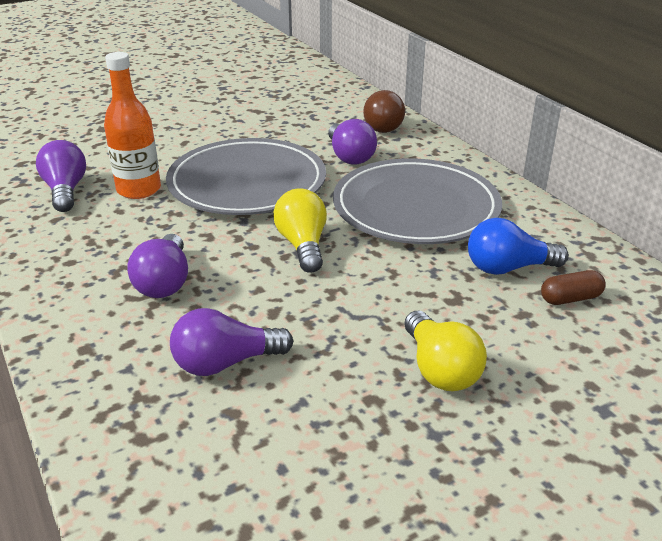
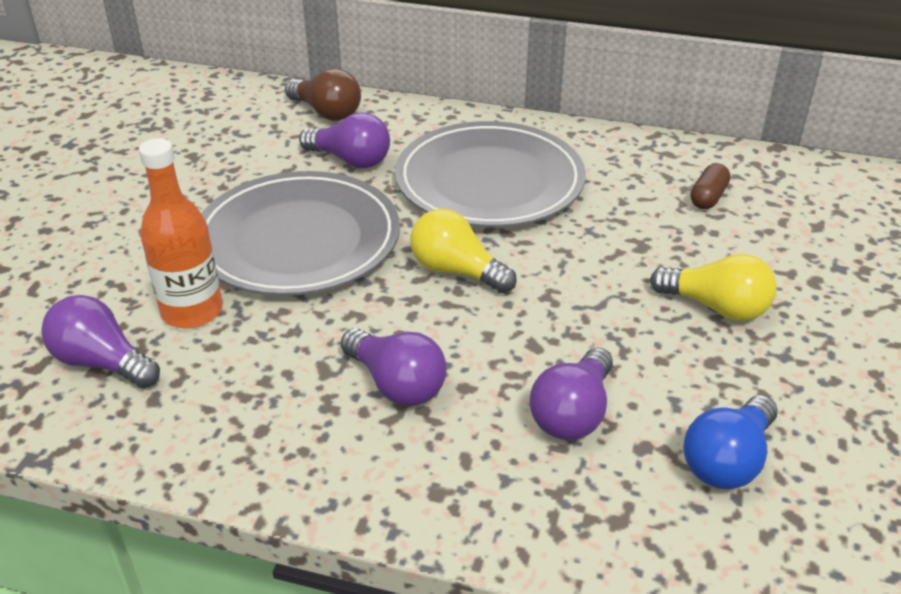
camera: 45 degrees left, 5 degrees up
(508, 268) = (635, 197): blue light bulb -> blue light bulb (727, 461)

